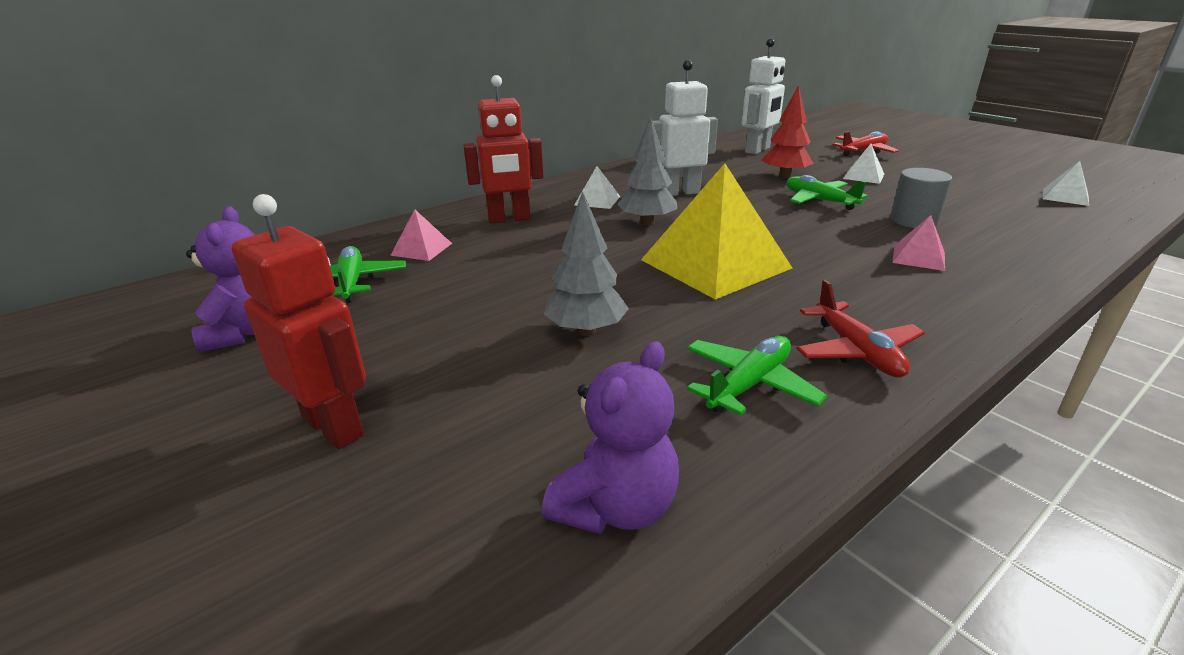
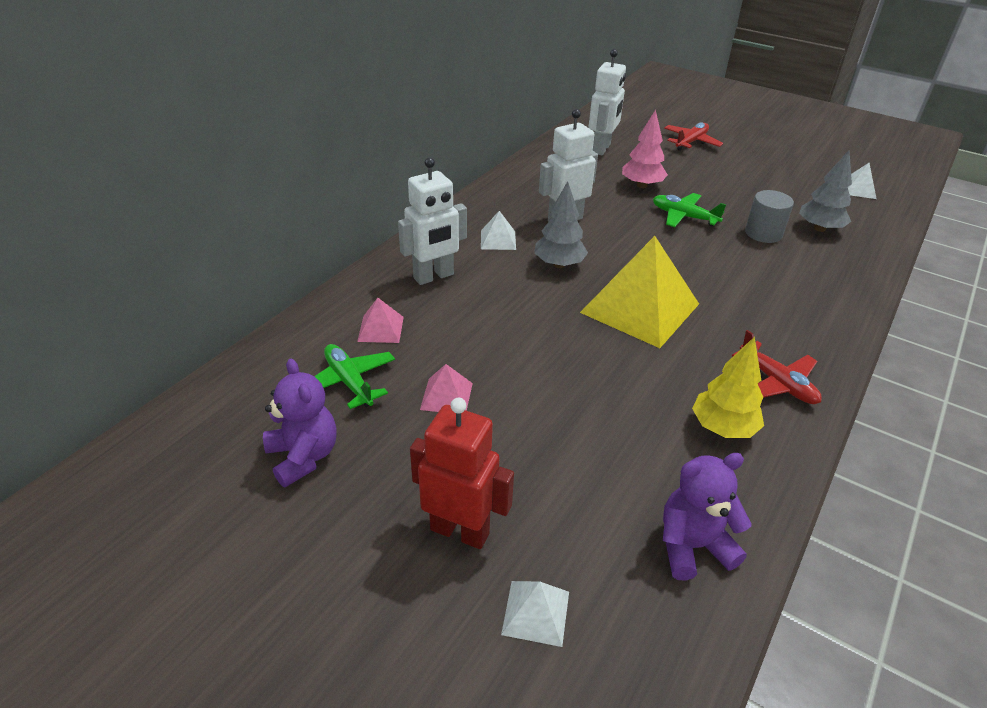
camera: 20 degrees left, 10 degrees up
(509, 219) = (434, 276): red robot -> white robot
(586, 330) = (583, 399): grey tree -> grey tree (819, 228)
(615, 507) = (692, 546): purple teddy bear -> purple teddy bear turned 120 degrees counterclockwise
(749, 384) = (723, 428): green plane -> yellow tree
(785, 176) = (641, 185): red tree -> pink tree
(863, 176) = (705, 178): white pyramid -> white pyramid (536, 613)
(918, 257) = (781, 277): pink pyramid -> pink pyramid (446, 396)

